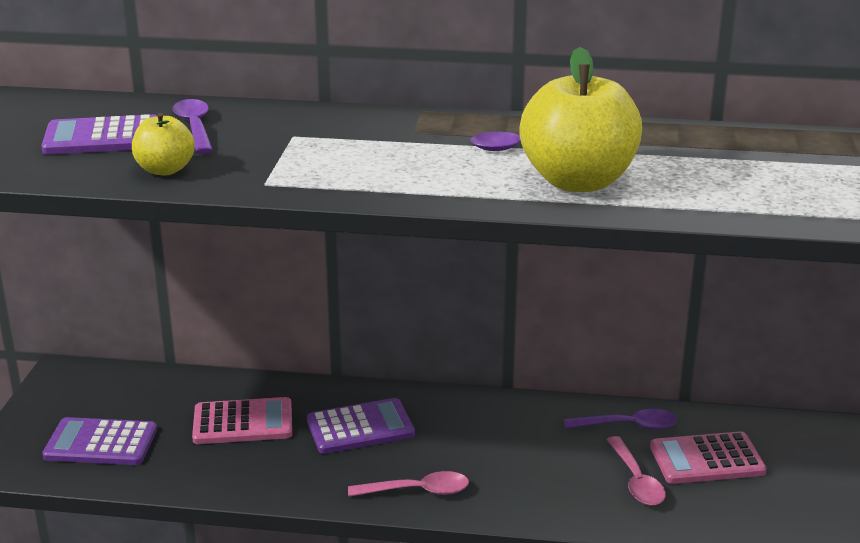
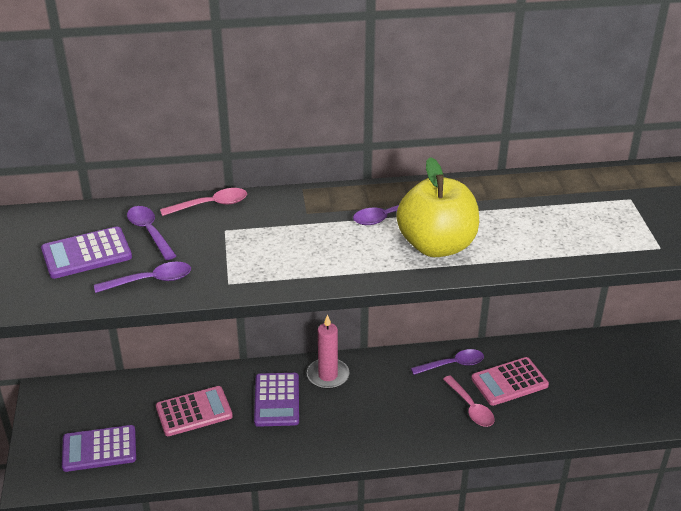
camera: 15 degrees left, 10 degrees up
(165, 170) = (150, 280): yellow apple -> purple spoon
(360, 427) = (277, 400): purple calculator -> purple calculator turned 120 degrees clockwise
(417, 491) = (334, 444): pink spoon -> pink spoon (211, 205)
(443, 411) = (328, 375): none -> pink candle

